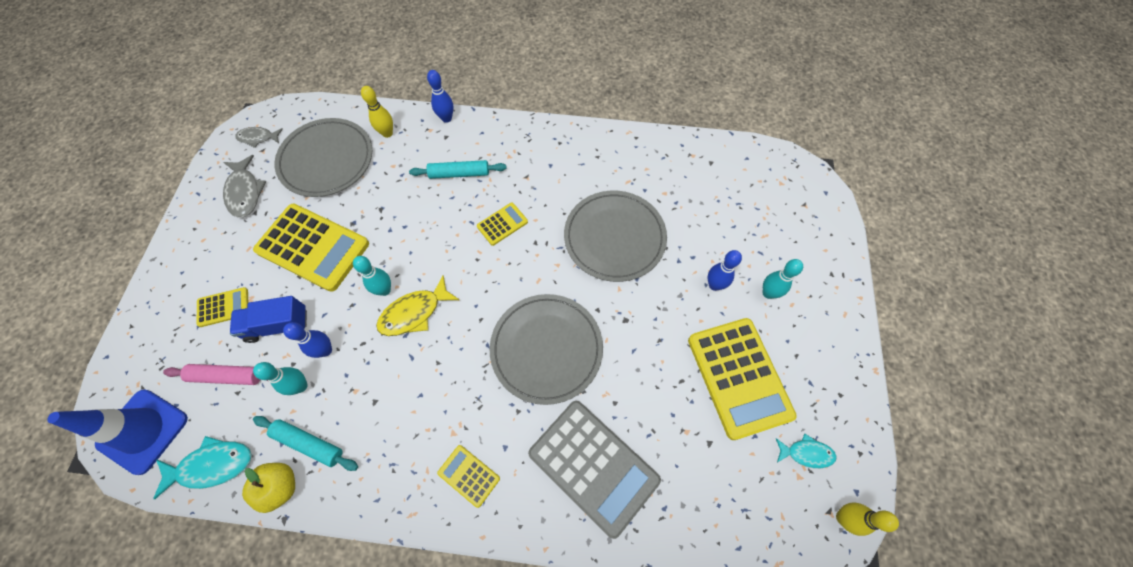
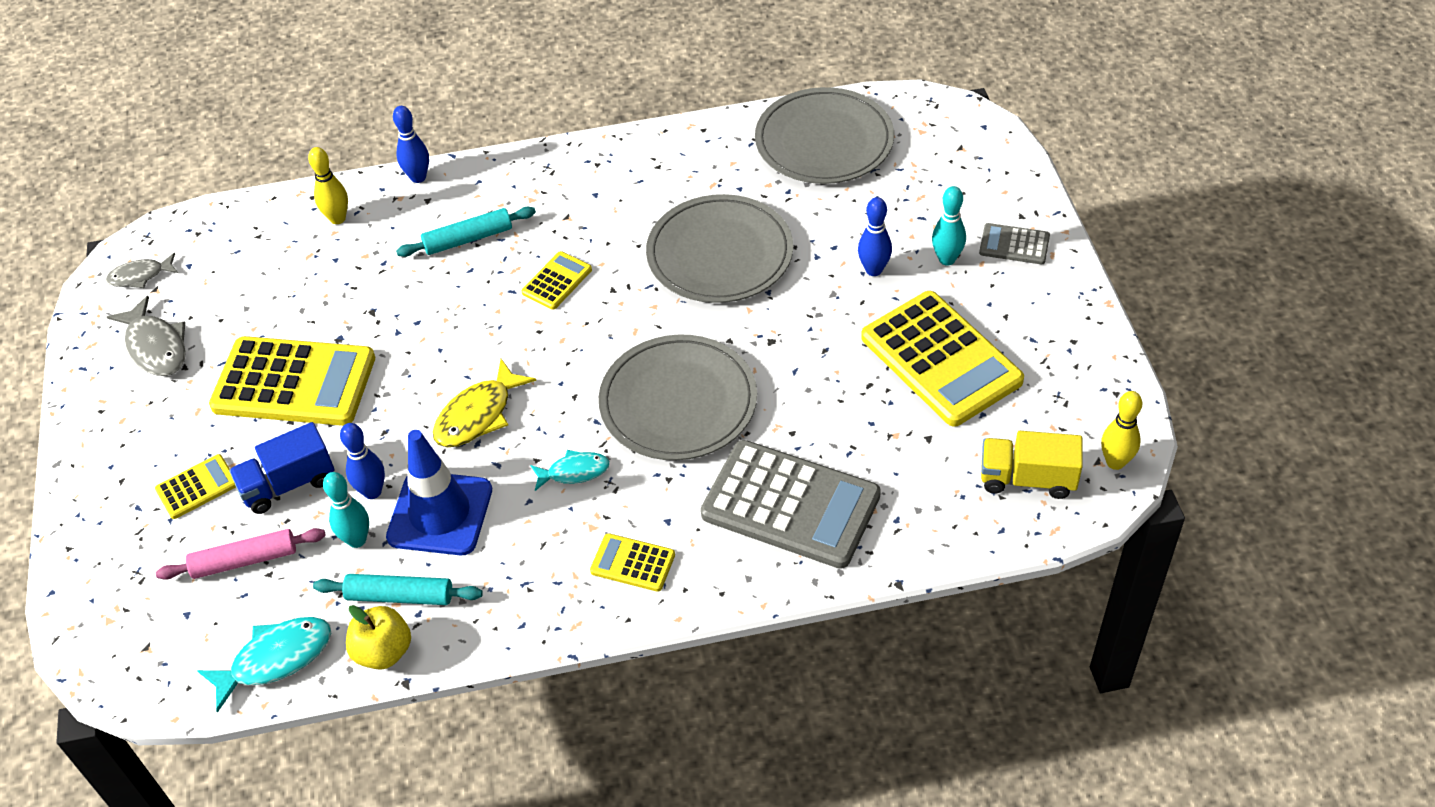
camera: 15 degrees left, 15 degrees down
(143, 431) = (155, 654): blue traffic cone -> blue traffic cone (440, 513)
(326, 160) = (261, 275): grey plate -> grey plate (824, 141)
(384, 290) = (423, 402): turquoise bowling pin -> none
(771, 508) = (1027, 479): none -> yellow truck
(806, 453) = (1051, 412): turquoise fish -> turquoise fish (574, 472)
(820, 297) = (1014, 245): none -> grey calculator

